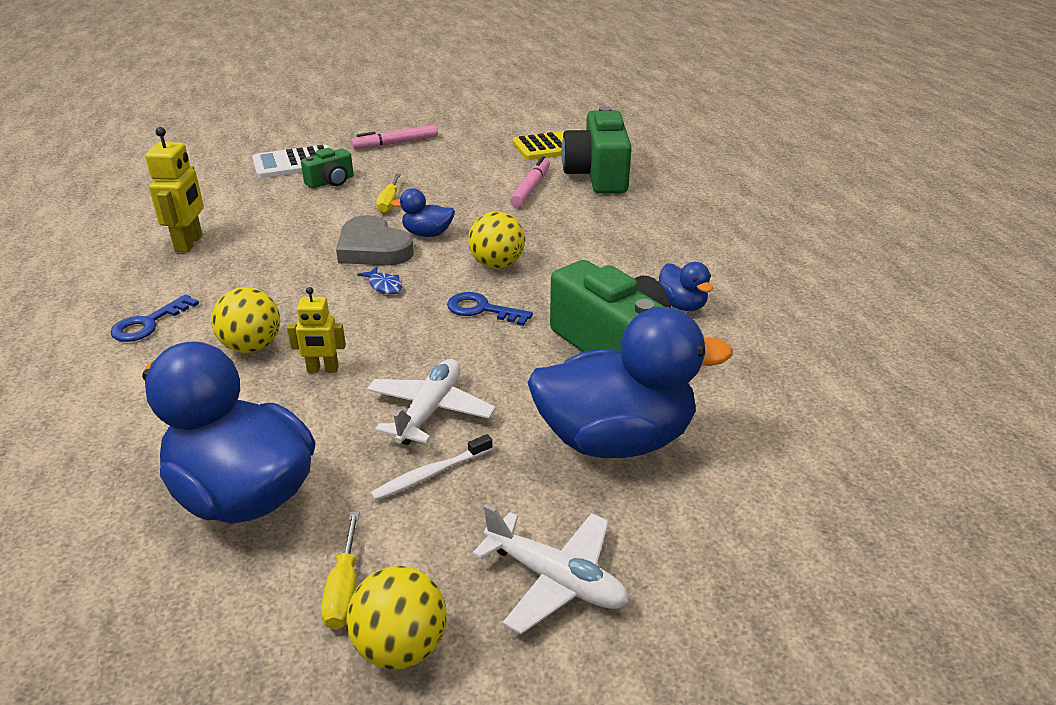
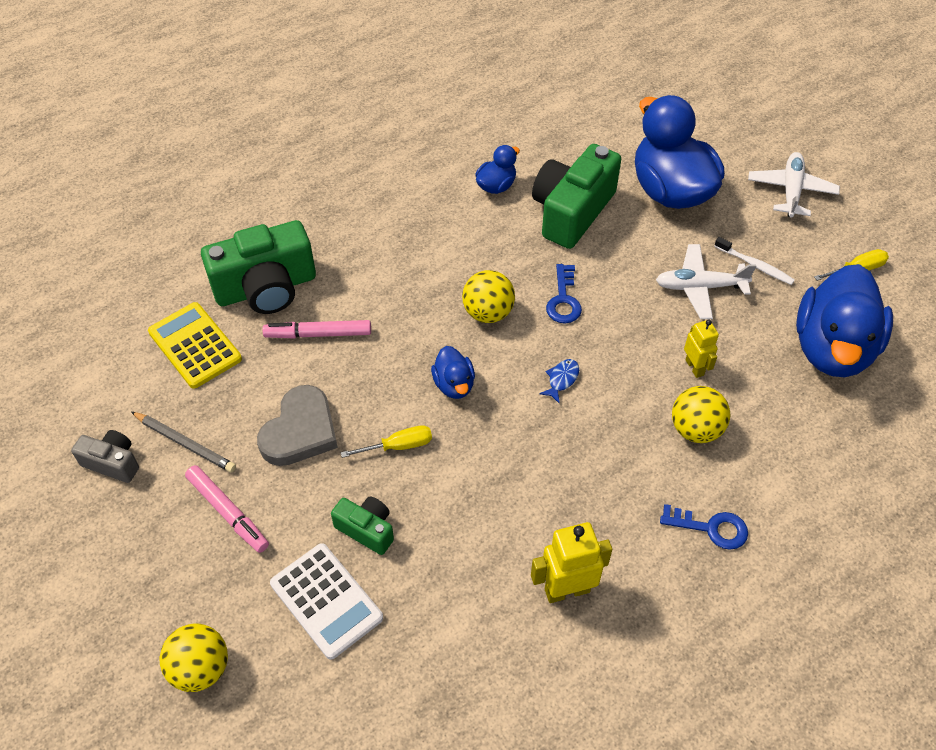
camera: 110 degrees left, 20 degrees up
(373, 248) = (502, 417): grey heart -> grey heart (300, 431)
(401, 647) = (870, 234): yellow ball -> yellow ball (200, 668)
(465, 137) = (185, 443): none -> grey pencil
(470, 117) = (112, 463): none -> grey camera

